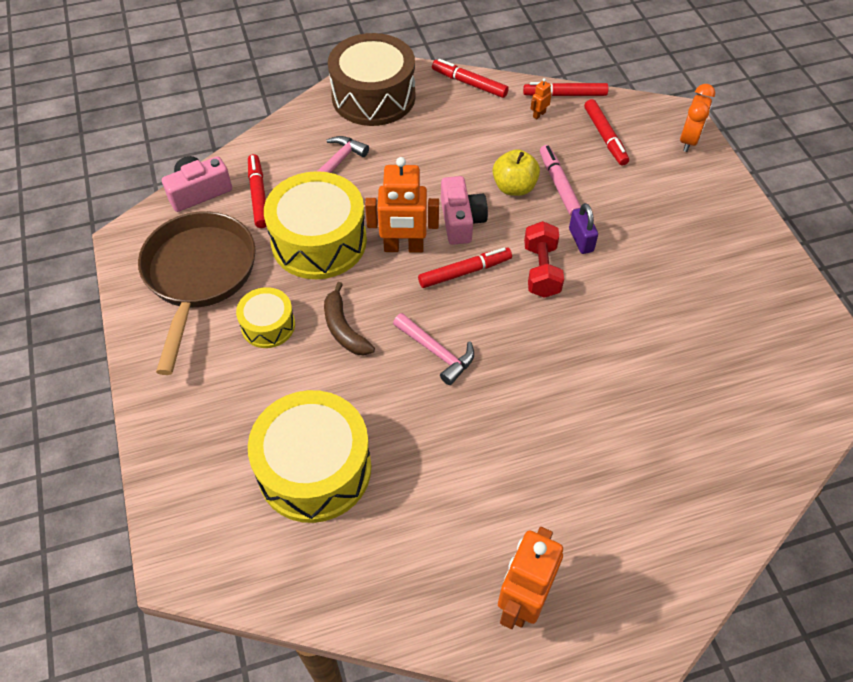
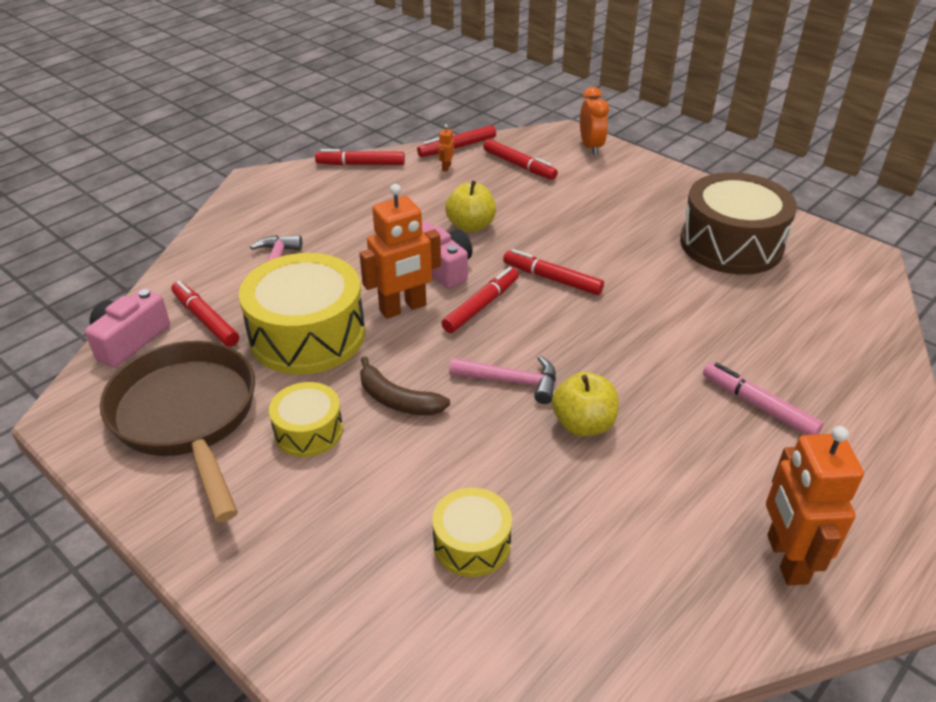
camera: 30 degrees left, 15 degrees down
(314, 469) = (472, 543): yellow drum -> yellow drum, size x0.53
(373, 96) = (271, 201): brown drum -> brown drum (731, 244)
(462, 416) = (583, 424): none -> yellow apple
(541, 270) = (552, 279): red dumbbell -> red marker
(558, 185) = (510, 211): pink marker -> pink marker (758, 406)
(581, 240) = (566, 244): purple padlock -> none

